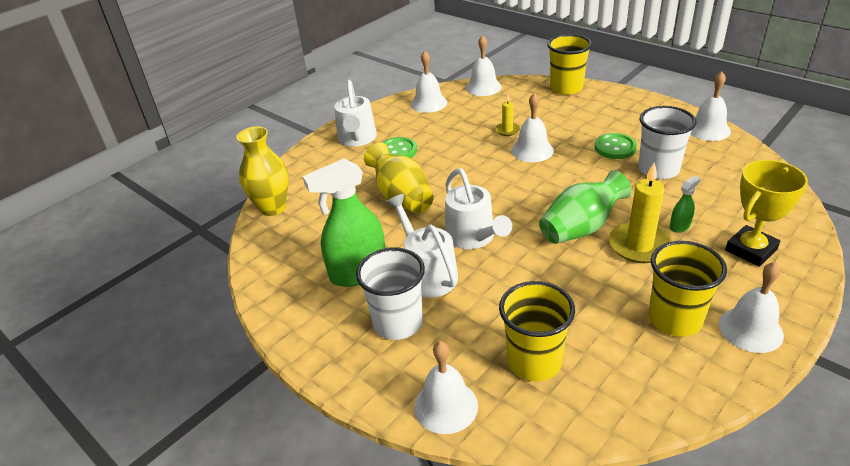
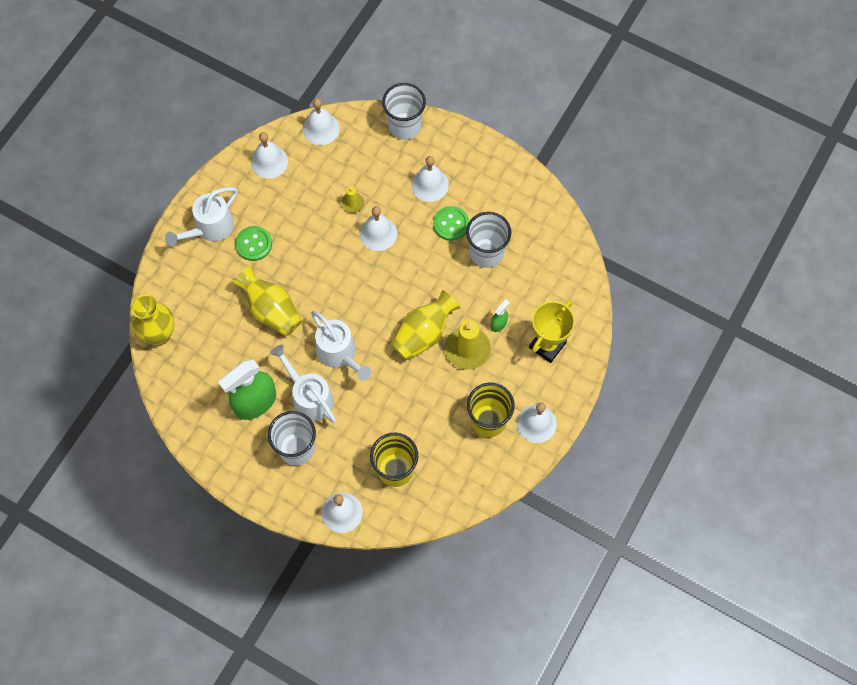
camera: 15 degrees left, 30 degrees up
(357, 139) = (210, 228): white watering can -> white watering can turned 60 degrees clockwise
(566, 88) = (404, 126): yellow cup -> white cup
(581, 228) = (423, 334): green vase -> yellow vase
(708, 130) = (533, 190): white bell -> white bell (429, 185)

